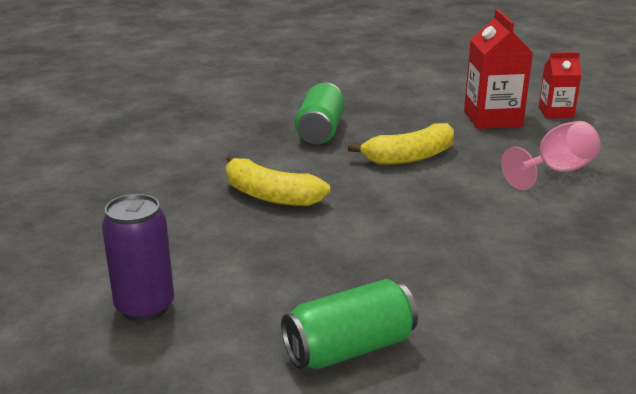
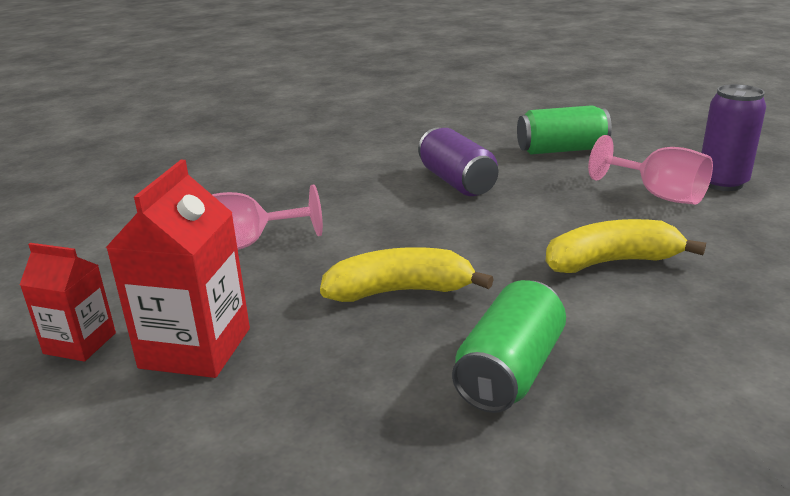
camera: 160 degrees left, 0 degrees up
(224, 276) = (658, 195): none -> pink goblet
(270, 196) = (611, 262): yellow banana -> yellow banana turned 60 degrees counterclockwise
(447, 264) = (457, 182): none -> purple can

